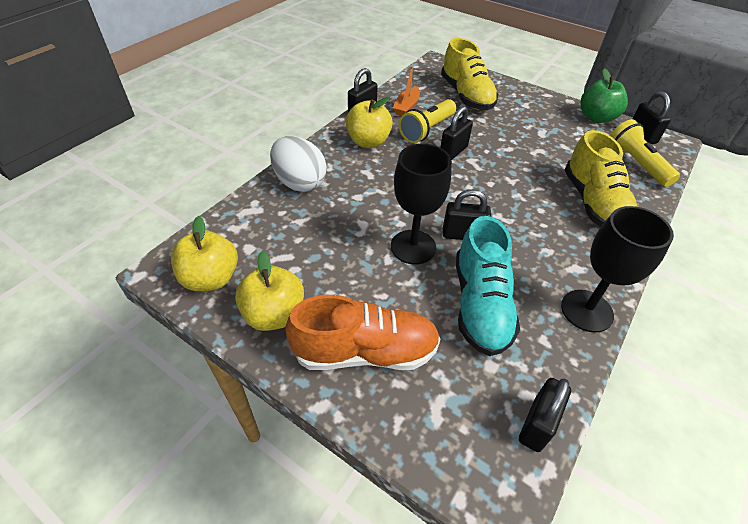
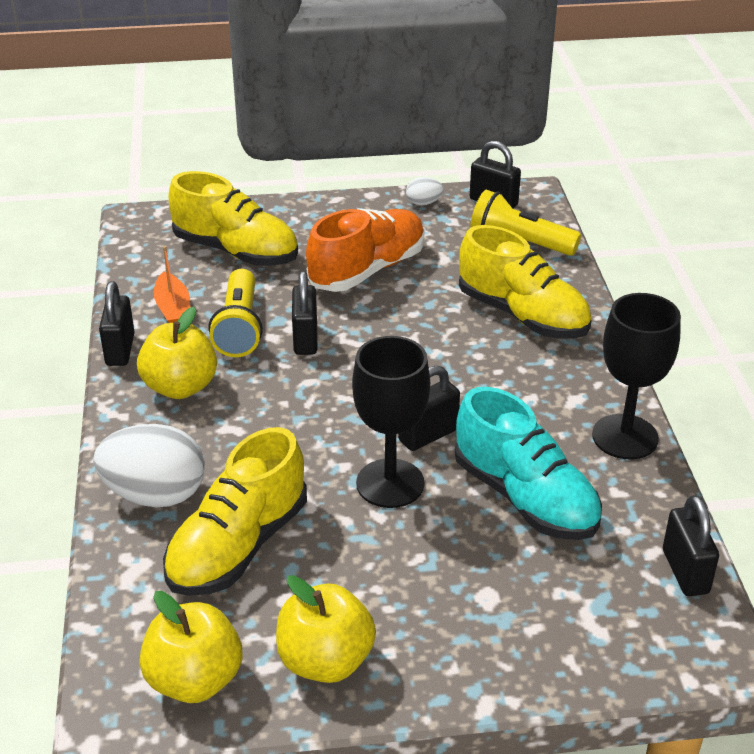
camera: 40 degrees left, 10 degrees down
(305, 229) = (238, 546): none -> yellow shoe
(365, 351) = (467, 624): orange shoe -> orange shoe (367, 270)
(596, 118) = (423, 203): green apple -> white egg

